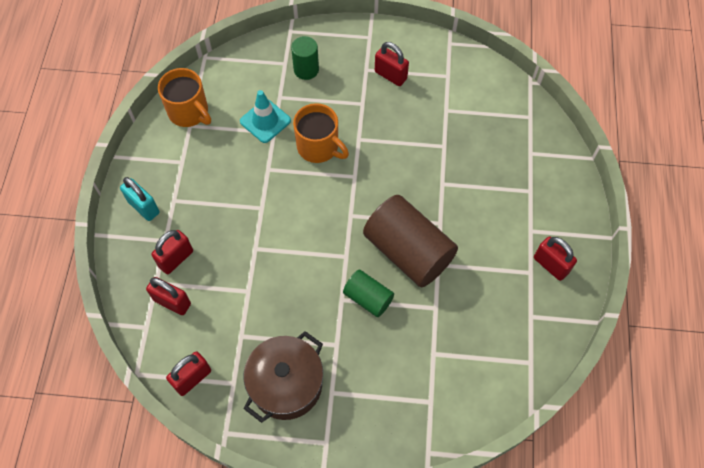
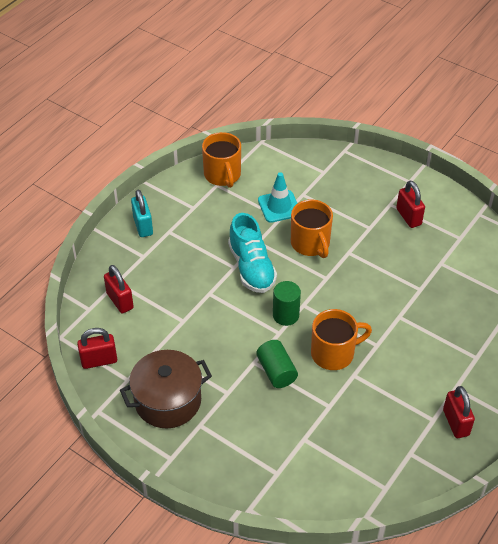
camera: 30 degrees right, 15 degrees down
(176, 259) = (143, 272): red padlock -> none
(279, 200) = (251, 267): none -> turquoise shoe
(306, 70) = (338, 183): green cylinder -> green cylinder (286, 315)
(408, 251) = (334, 353): brown cylinder -> orange mug

